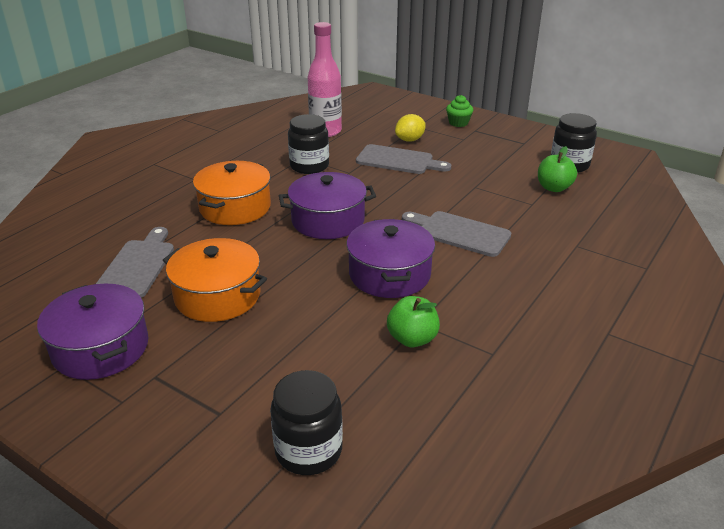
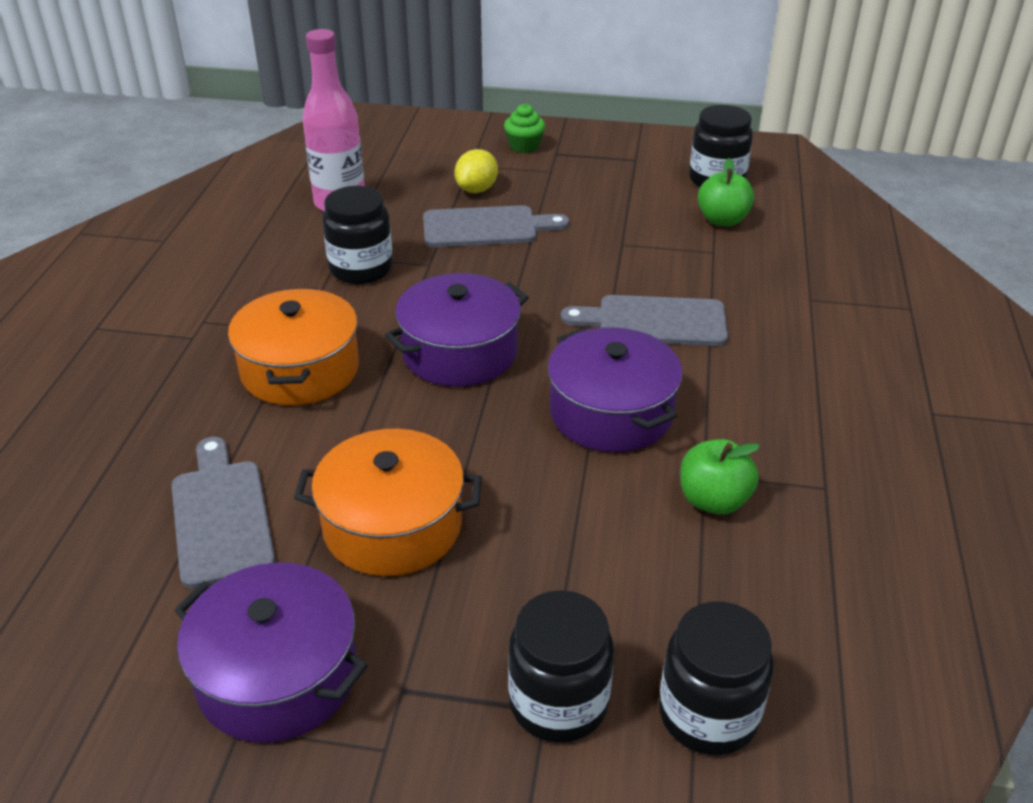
camera: 25 degrees left, 5 degrees up
(229, 413) = (558, 703): none -> black jar

